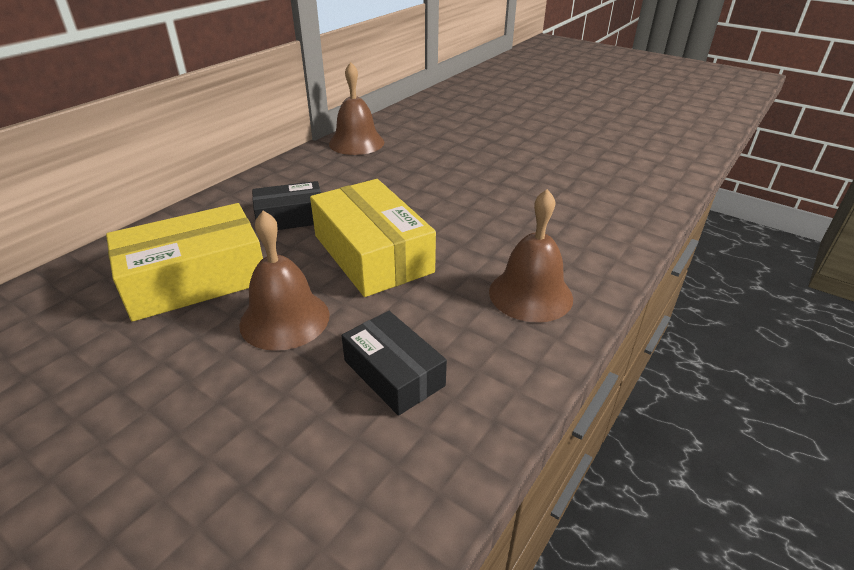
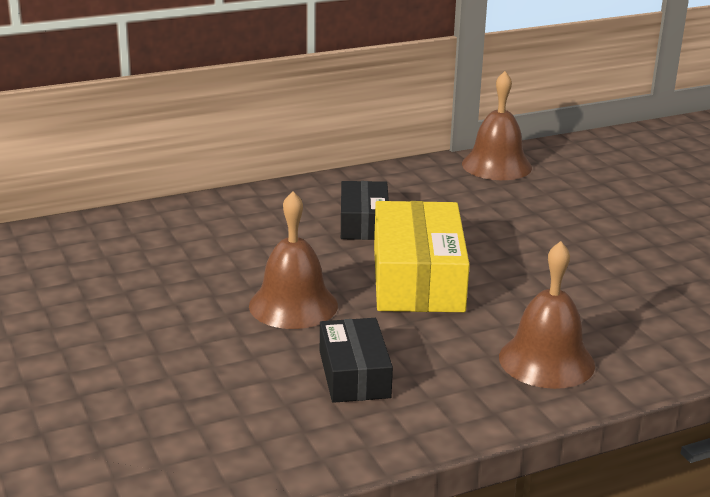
camera: 30 degrees right, 10 degrees down
(195, 279) = (240, 250): yellow box -> none
(290, 217) = (363, 223): black box -> black box turned 75 degrees clockwise

